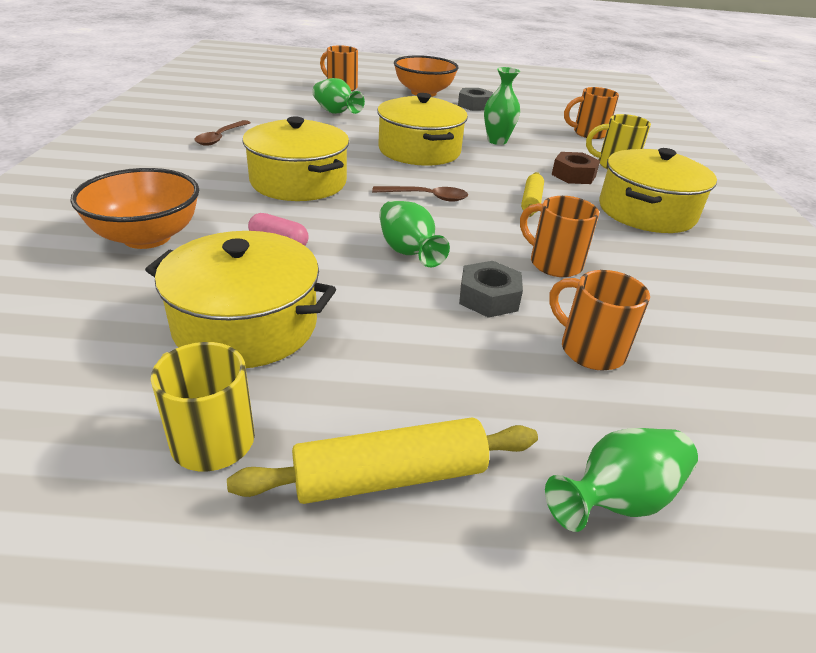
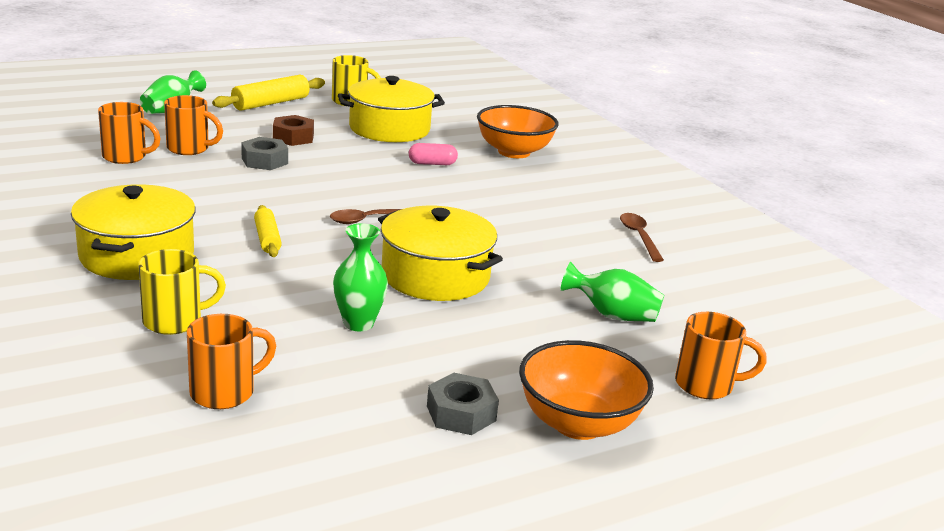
camera: 150 degrees right, 10 degrees down
(298, 182) = (492, 208): yellow pot -> none
(408, 251) = (341, 175): green vase -> none
(553, 263) = (226, 188): orange mug -> orange mug (126, 157)
(573, 175) = (230, 287): brown nut -> brown nut (293, 137)

